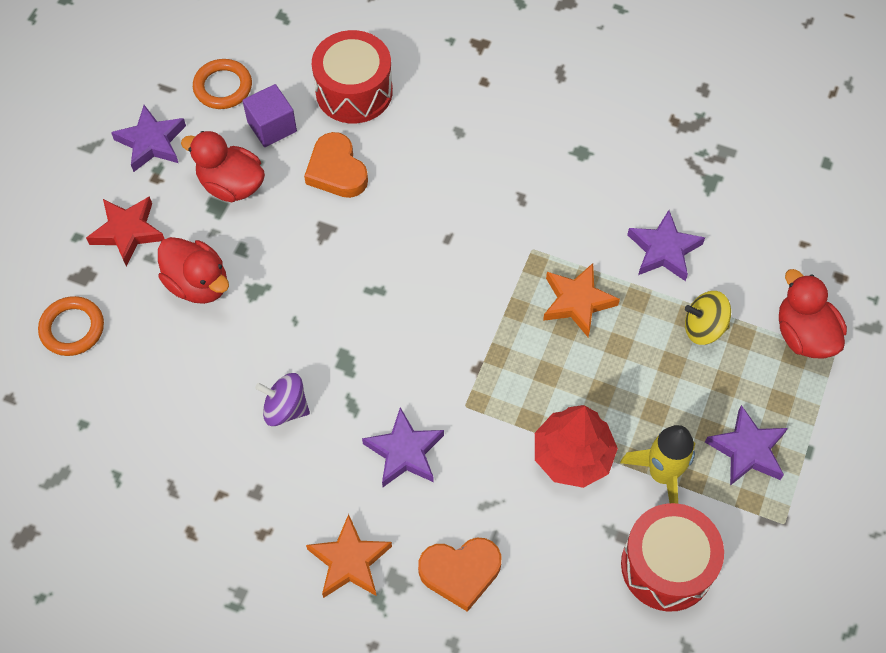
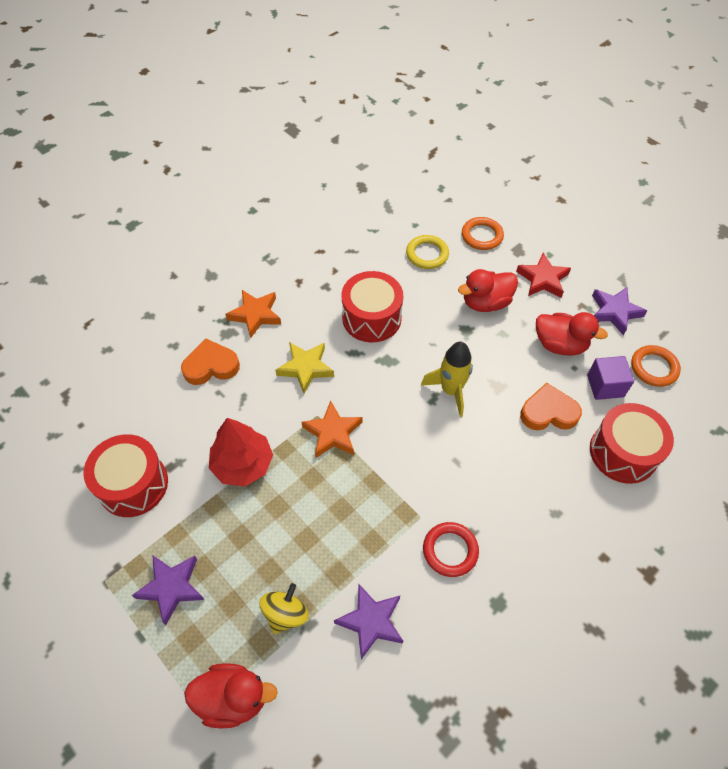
camera: 115 degrees right, 5 degrees down
(138, 385) = (427, 254): none -> yellow ring
(231, 185) = (560, 345): red duck -> red duck turned 60 degrees clockwise
(285, 408) = (371, 318): purple spinning top -> red drum
(404, 452) = (305, 368): purple star -> yellow star
(460, 572) = (211, 366): orange heart -> orange heart turned 60 degrees clockwise
(553, 209) = (450, 550): none -> red ring
(577, 302) = (358, 527): orange star -> orange star (333, 433)
(662, 474) = (193, 515): yellow rocket -> yellow rocket (450, 390)

